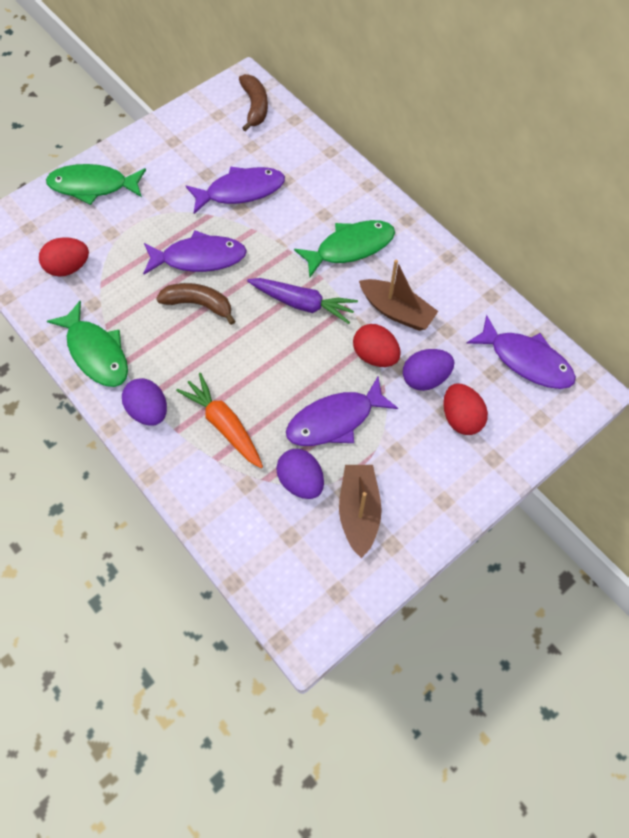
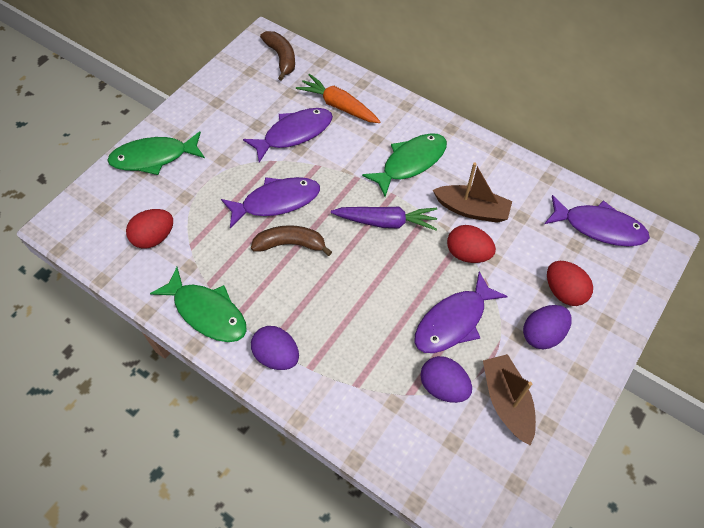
camera: 15 degrees left, 5 degrees down
(224, 425) = (353, 351): orange carrot -> orange carrot (339, 106)
(425, 378) = (519, 263): purple egg -> purple egg (542, 334)

